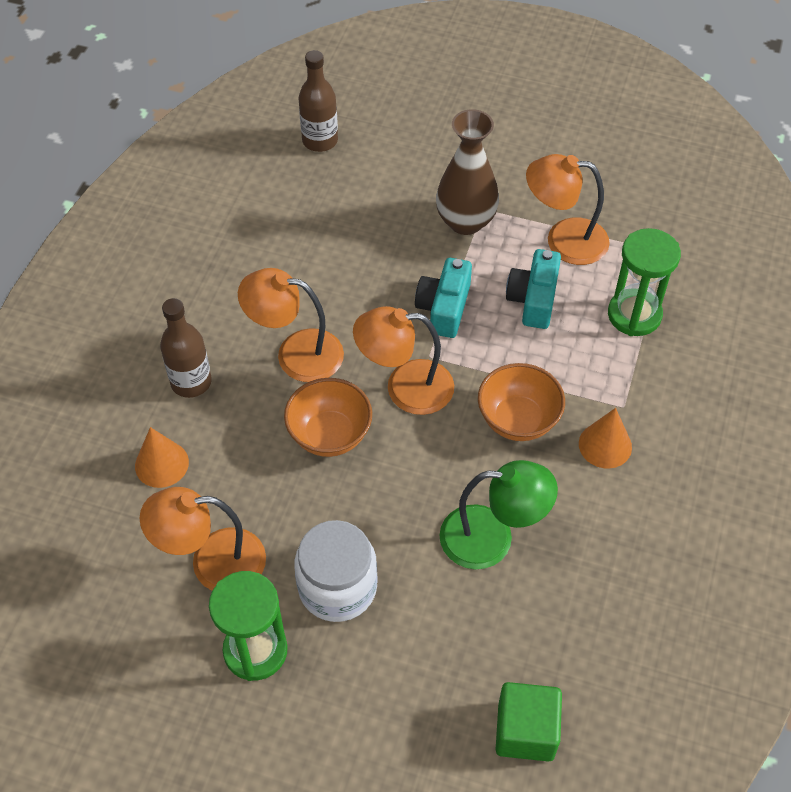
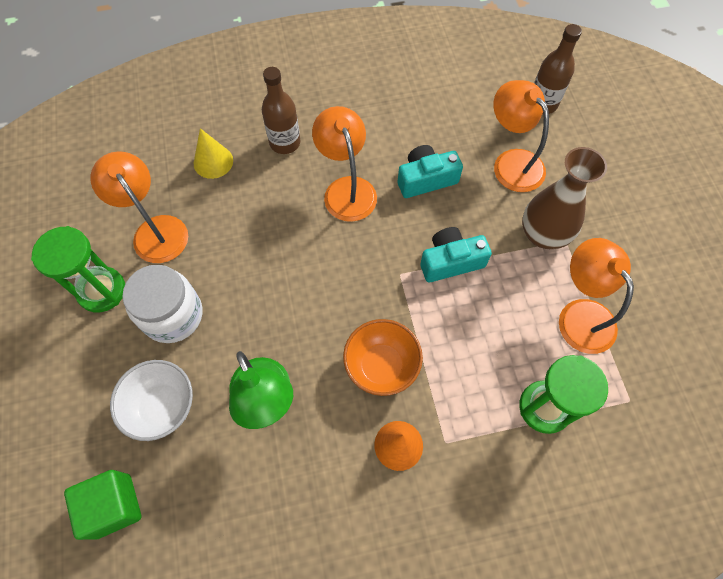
camera: 60 degrees right, 10 degrees up
(161, 464) = (213, 161): orange cone -> yellow cone
(330, 435) = (292, 245): orange bowl -> none
(405, 388) = (361, 272): orange lamp -> orange lamp (512, 162)
(442, 640) = (163, 407): none -> white bowl
(533, 299) = (504, 321): turquoise camera -> turquoise camera (426, 179)

